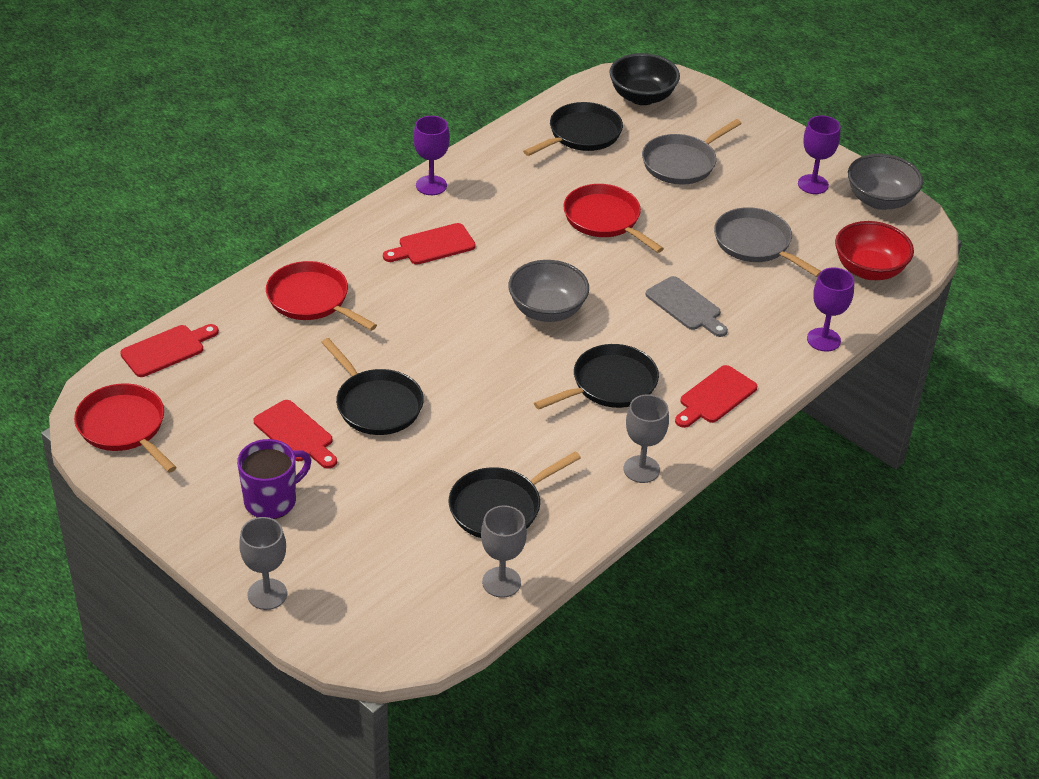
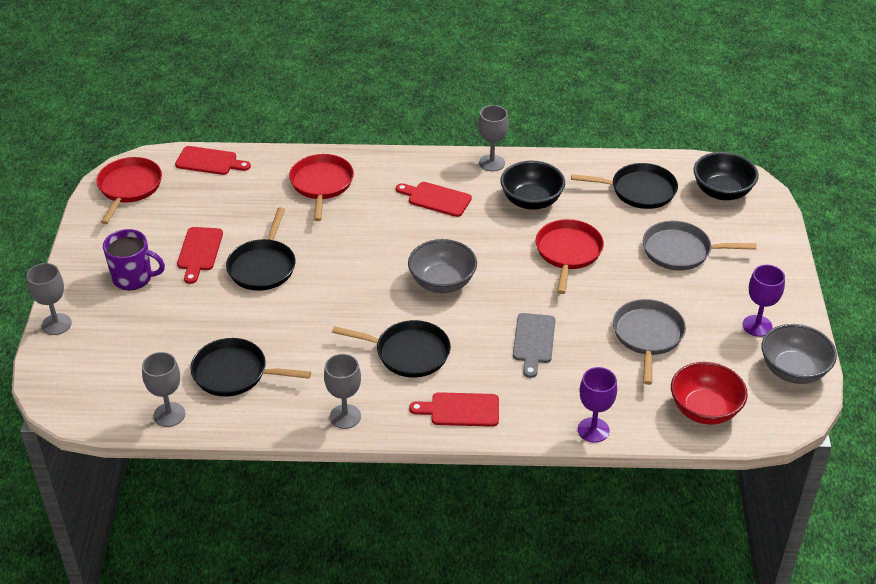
camera: 50 degrees right, 0 degrees up
(431, 185) = (492, 163): purple goblet -> grey goblet
(513, 196) = (531, 201): none -> black bowl

